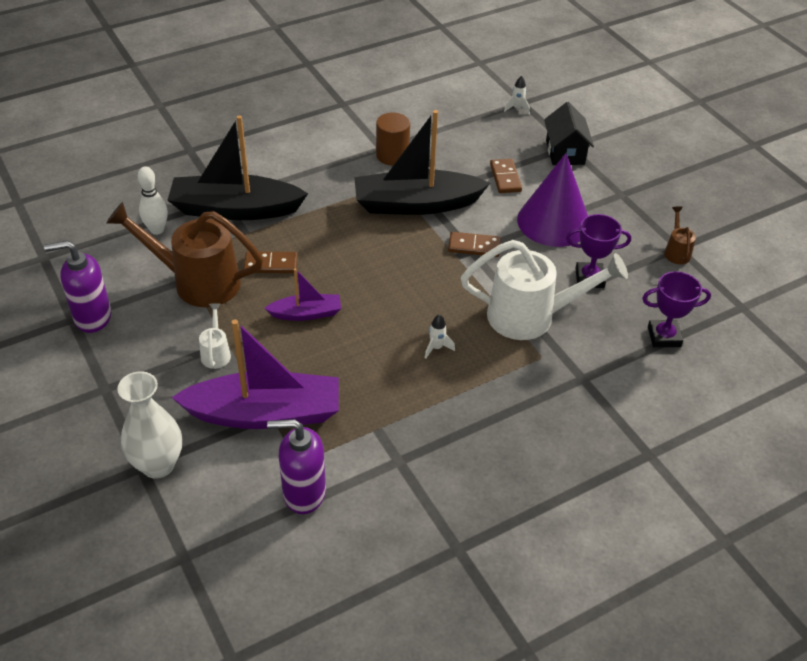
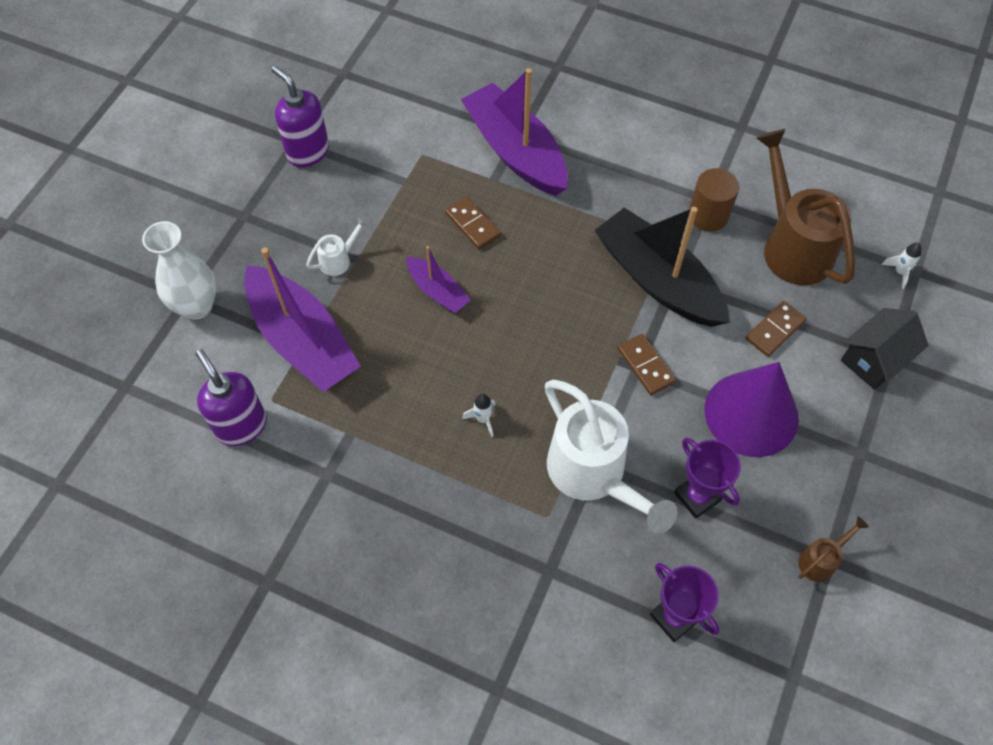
camera: 55 degrees right, 15 degrees up
(157, 230) = (439, 118): white bowling pin -> none
(197, 282) = (405, 189): brown watering can -> brown watering can (792, 246)
(235, 209) = (515, 151): black boat -> purple boat

